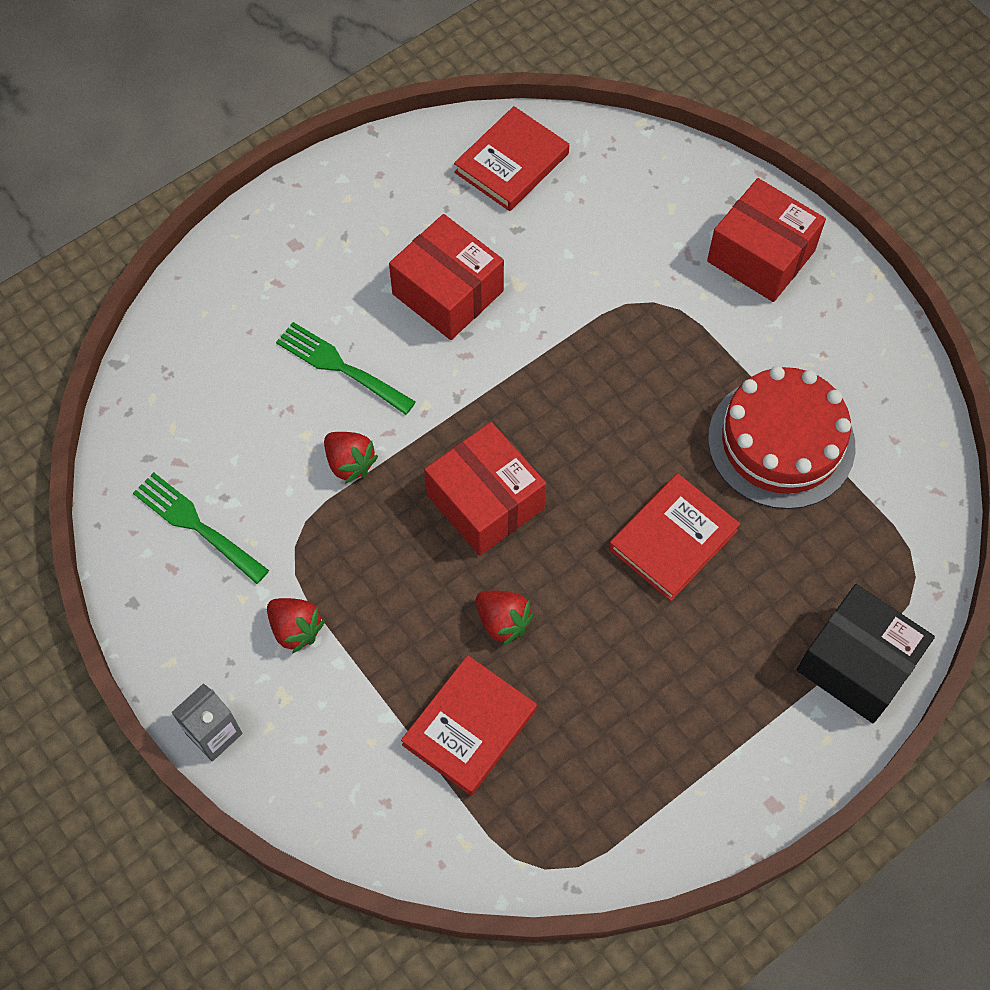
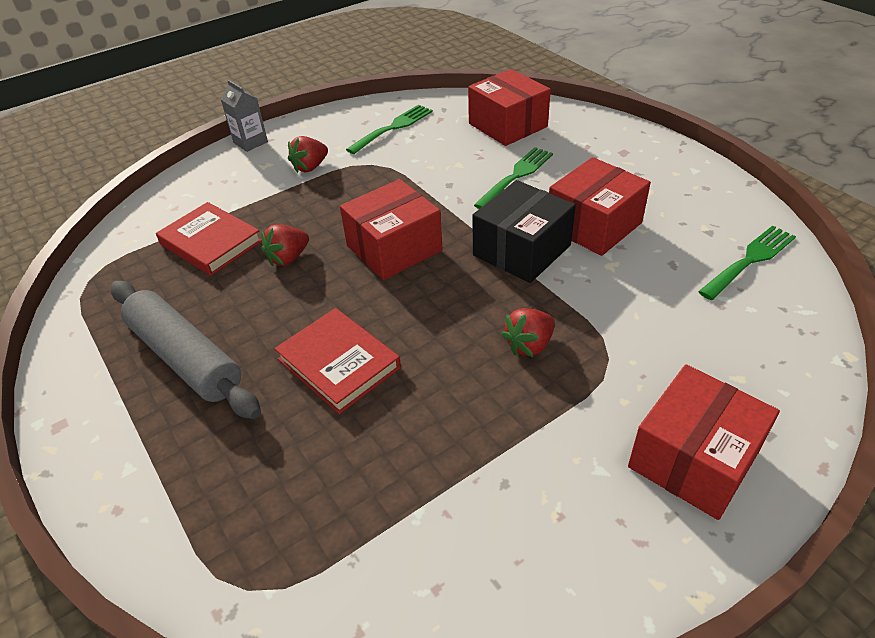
camera: 95 degrees right, 20 degrees down
(209, 373) = (507, 125): none -> red box
(350, 463) = (434, 183): red strawberry -> red strawberry (529, 345)
(512, 163) = (750, 260): red book -> green fork
(673, 699) = (185, 358): none -> grey rolling pin
(781, 442) = (439, 460): red cake -> none
(857, 664) = (163, 511): black box -> black box (522, 250)

